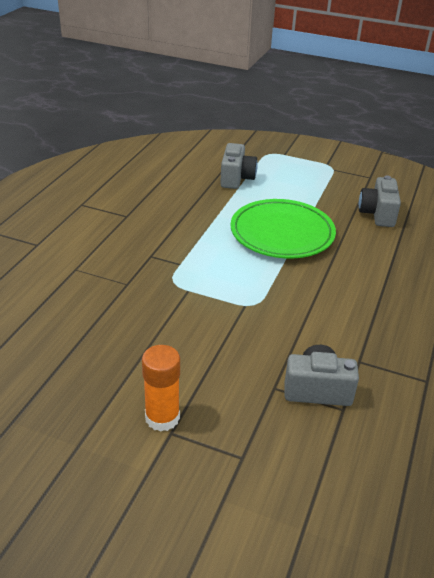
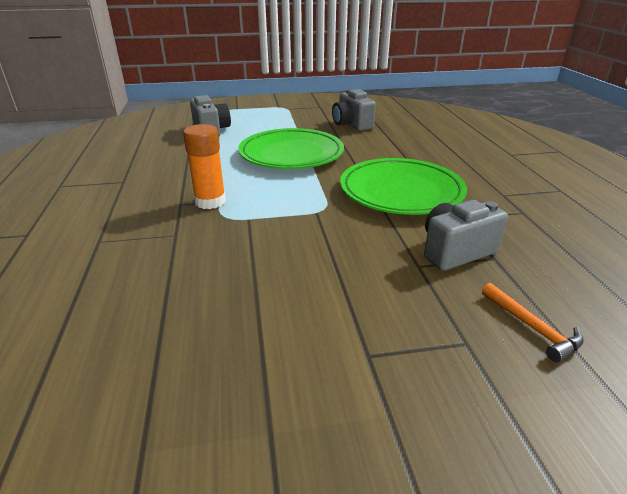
camera: 30 degrees left, 5 degrees down
(162, 417) = (342, 344): orange glue stick -> orange glue stick (210, 202)
(301, 472) = (532, 327): none -> orange hammer
(337, 313) = (401, 191): none -> green plate

